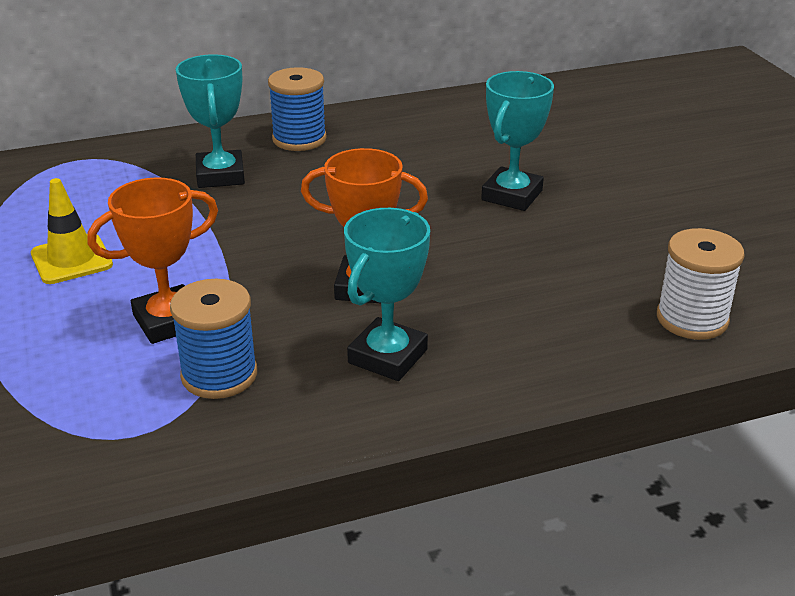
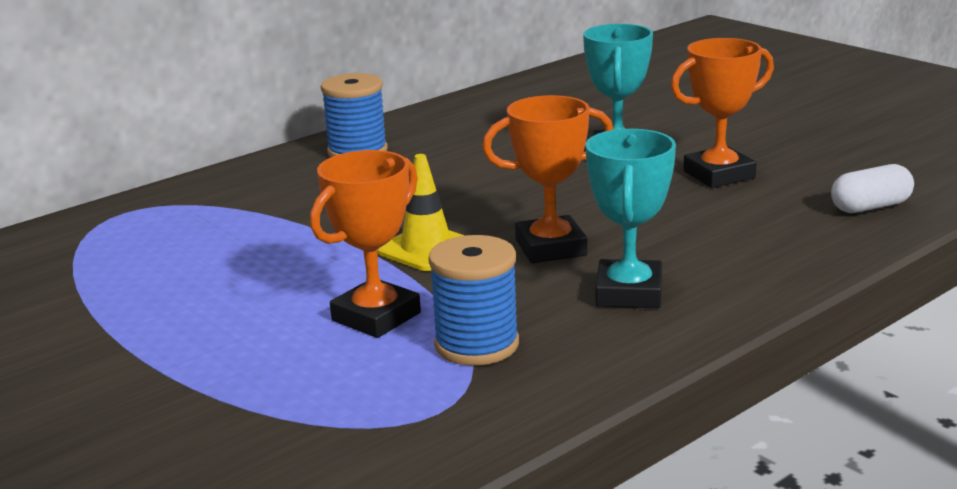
camera: 20 degrees left, 10 degrees down
(71, 259) = (210, 292): yellow traffic cone -> yellow traffic cone (426, 248)
(220, 175) = (303, 195): turquoise trophy -> none
(582, 242) = (719, 175): none -> orange trophy
(692, 319) = (870, 207): white spool -> white capsule

